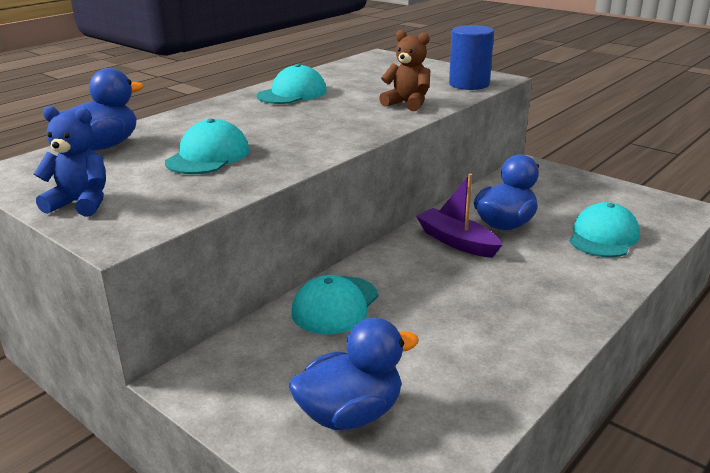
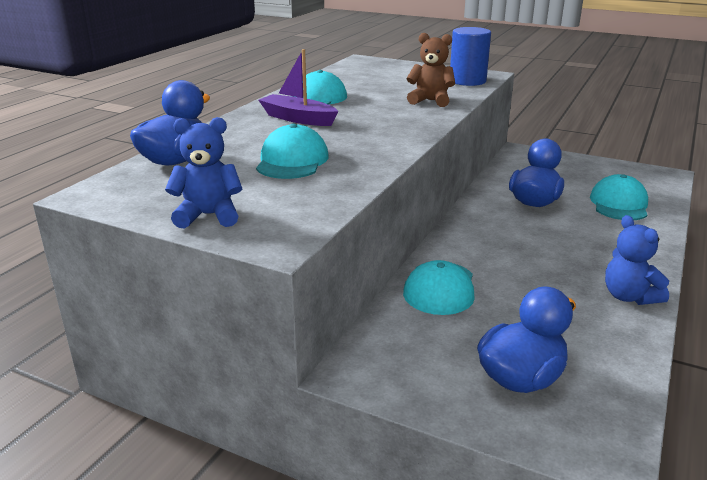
camera: 15 degrees left, 0 degrees up
(456, 241) = (504, 221): purple boat -> purple boat (298, 119)
(537, 343) = (629, 296): none -> blue teddy bear

